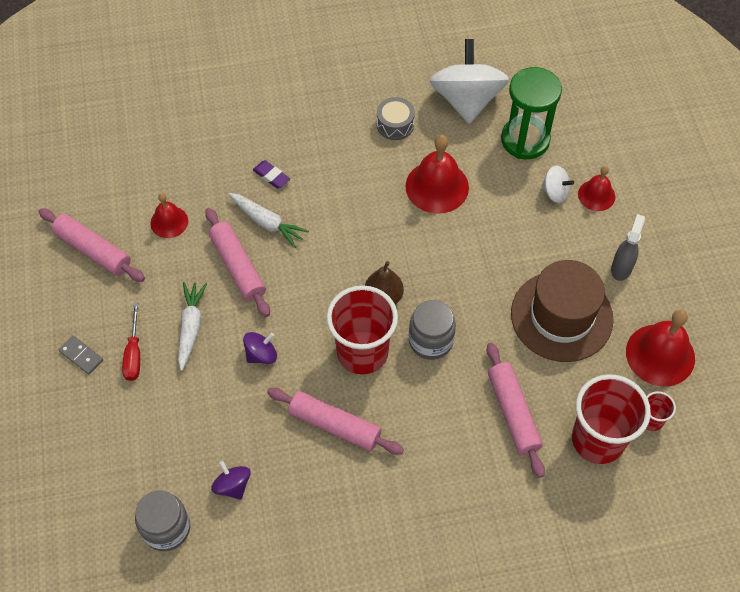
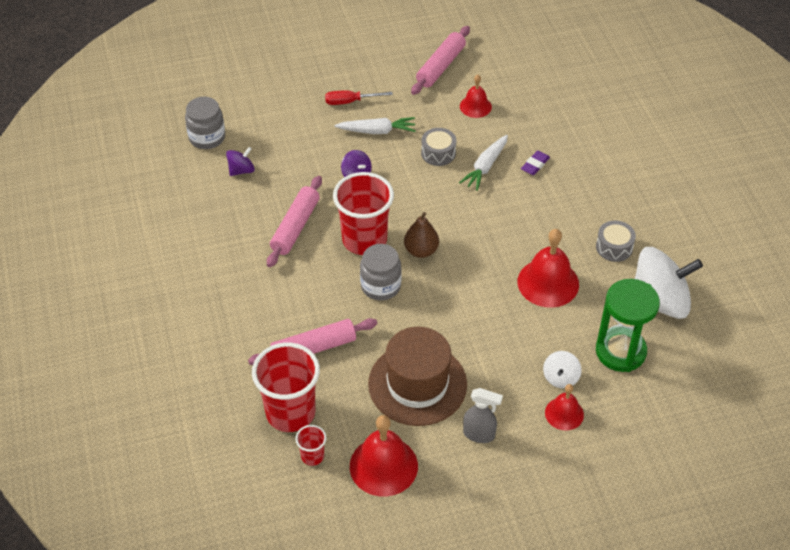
camera: 85 degrees right, 10 degrees down
(81, 356) = (345, 73): grey domino -> none
(238, 267) = (438, 153): pink rolling pin -> grey drum

